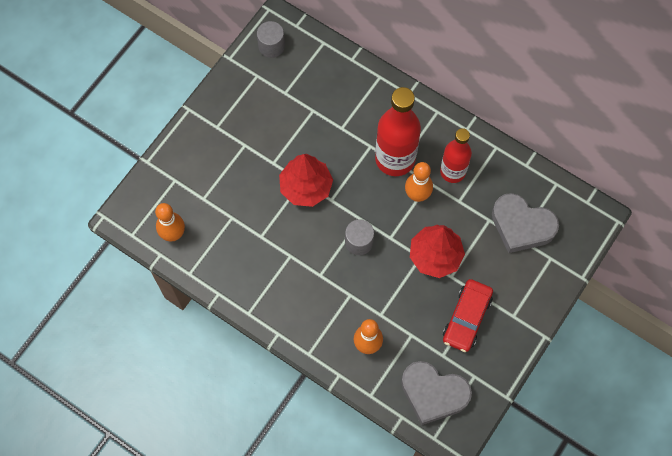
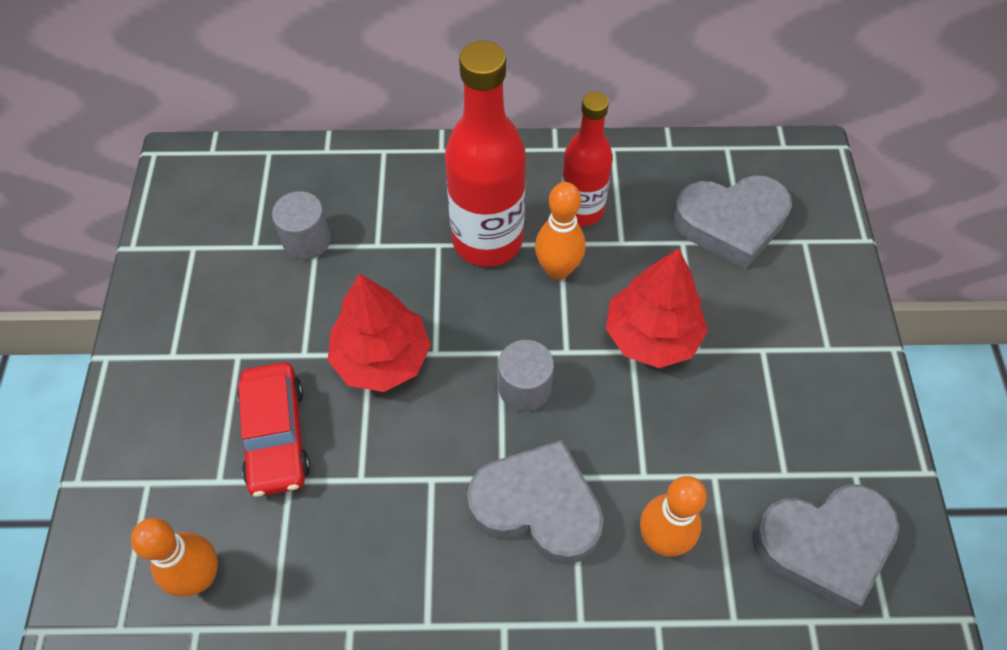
camera: 35 degrees left, 10 degrees down
(271, 46) = (190, 196): grey cylinder -> grey cylinder (307, 240)
(326, 297) = (537, 506): none -> grey heart
(466, 318) = (770, 394): red car -> red car (276, 435)

